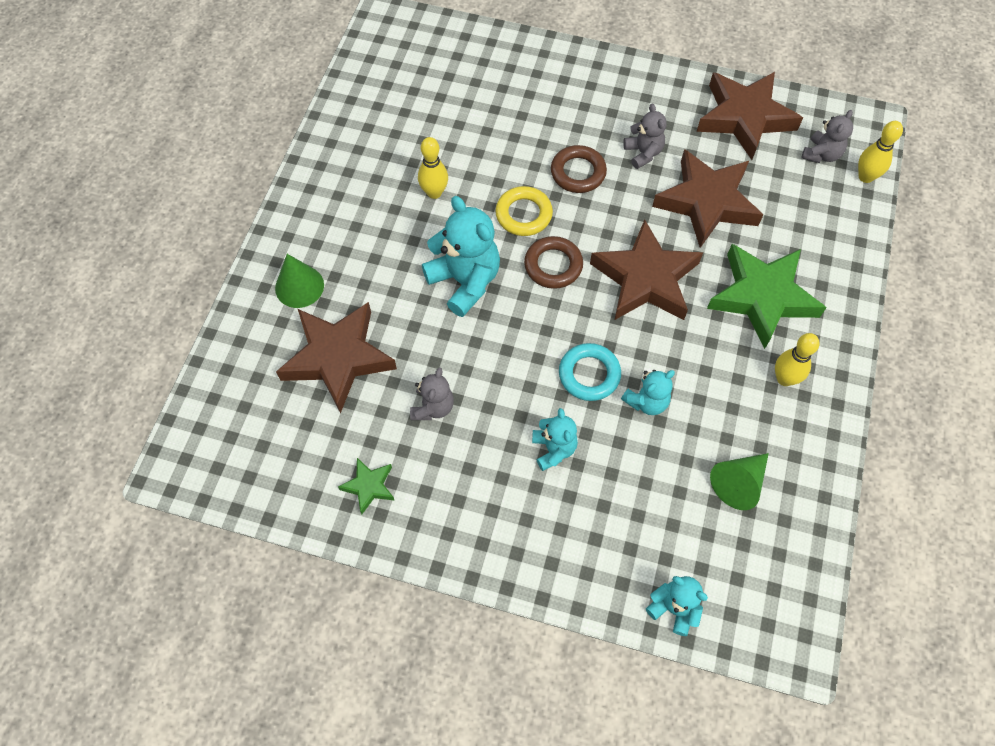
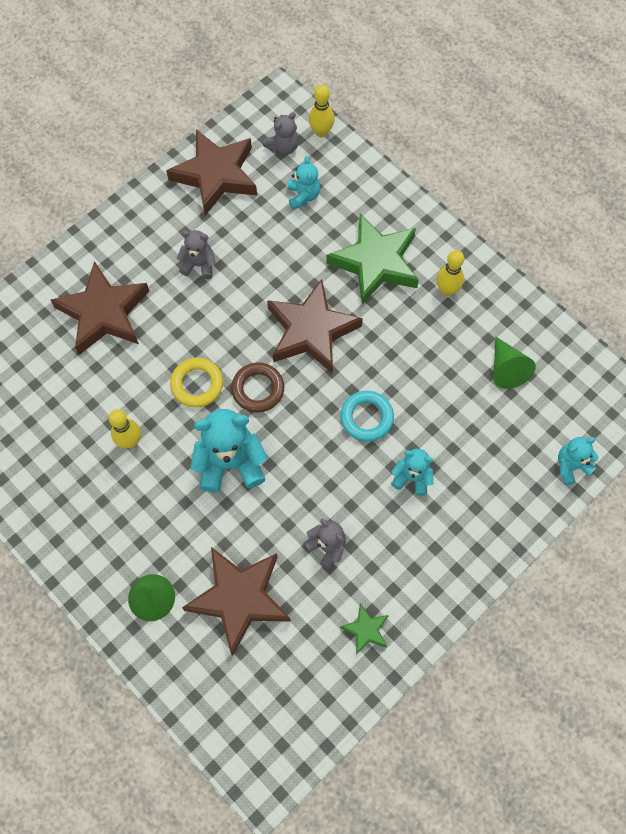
camera: 60 degrees left, 5 degrees up
(578, 172) = (185, 322): brown ring -> none
(646, 401) = (411, 391): turquoise teddy bear -> turquoise teddy bear (303, 196)
(707, 202) = (273, 248): brown star -> brown star (104, 313)
(821, 154) = (283, 147): grey teddy bear -> grey teddy bear turned 75 degrees clockwise

